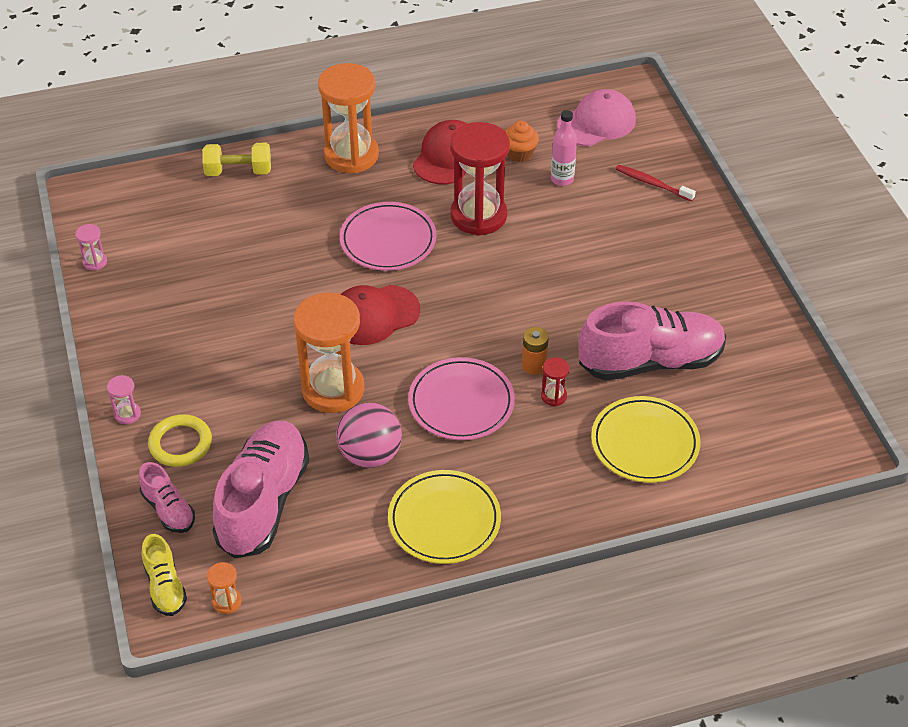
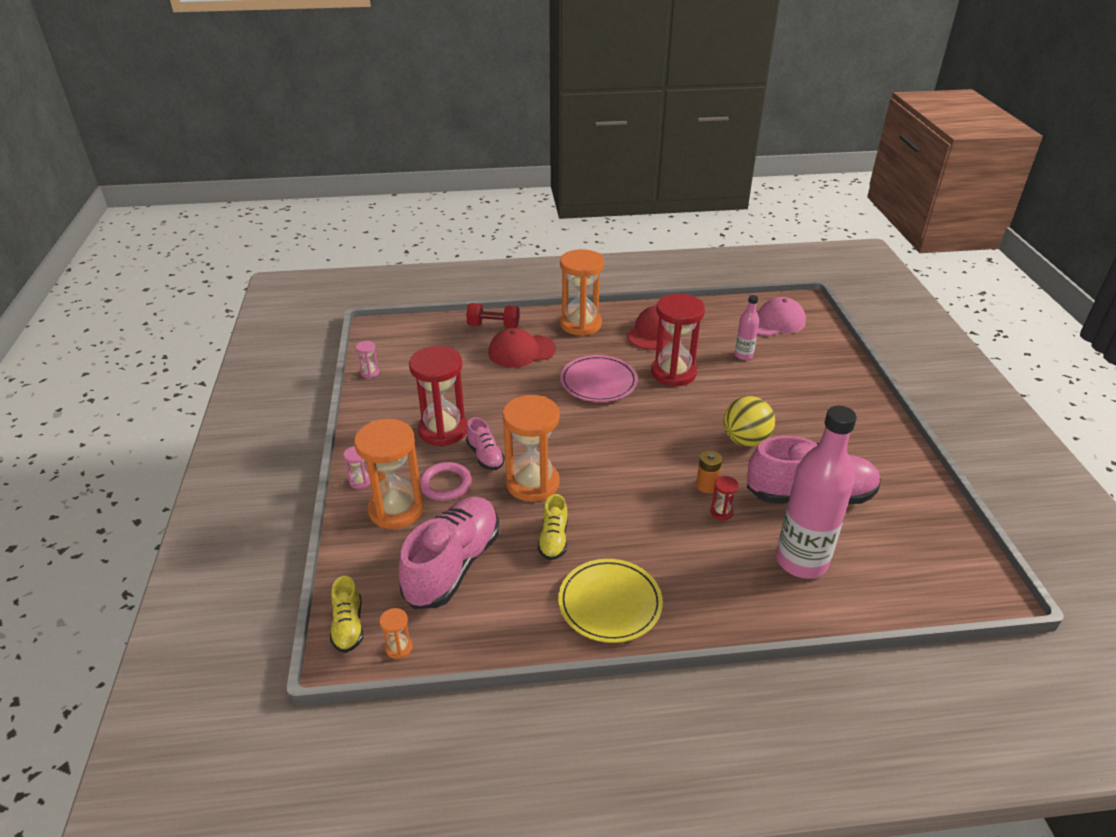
camera: 10 degrees right, 10 degrees down
(168, 509) = (371, 561): pink shoe -> pink shoe (485, 456)
(180, 443) = (396, 509): yellow ring -> orange hourglass
(210, 332) = (443, 430): none -> red hourglass
(231, 404) = (445, 484): none -> pink ring
(238, 171) = (493, 326): yellow dumbbell -> red dumbbell
(370, 455) = (553, 539): pink ball -> yellow shoe
(374, 315) = (577, 433): red cap -> red cap (521, 351)
(461, 402) = (639, 507): pink plate -> none
(520, 154) = (711, 336): orange cupcake -> none
(573, 300) = (745, 440): none -> yellow ball
(645, 443) = (801, 561): yellow plate -> pink bottle
(652, 184) = (817, 366): red toothbrush -> none

